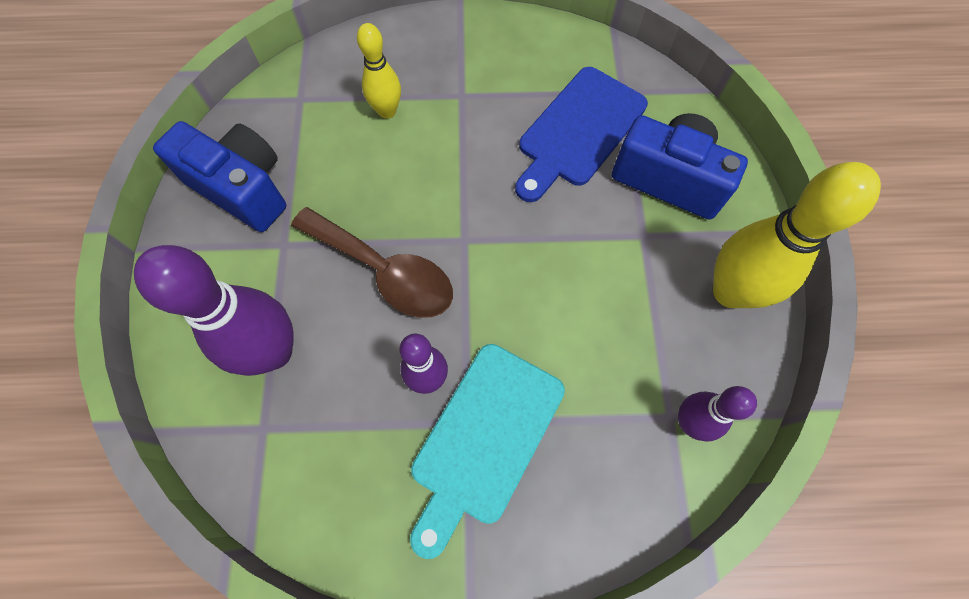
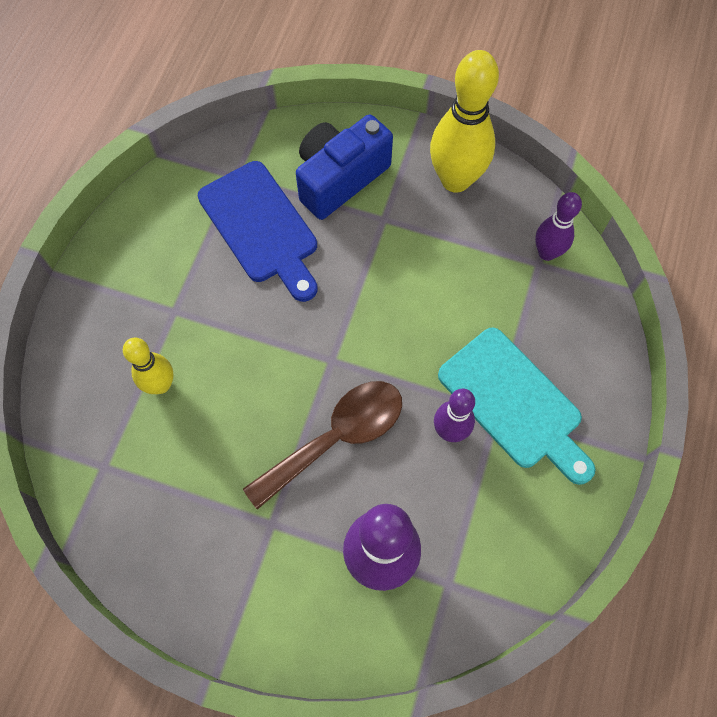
camera: 70 degrees left, 0 degrees up
(242, 188) = (190, 550): blue camera -> none

